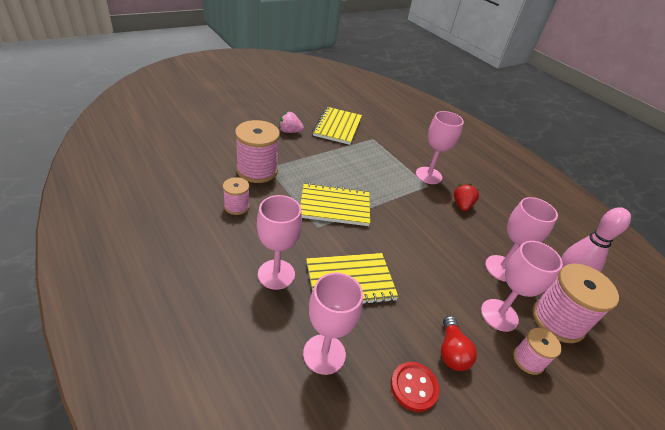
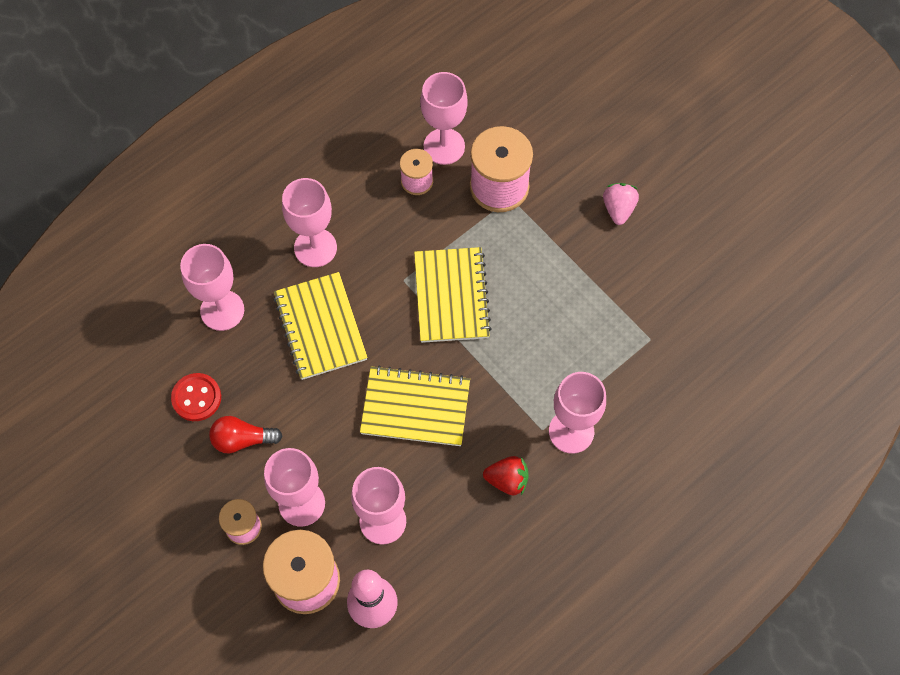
camera: 90 degrees right, 25 degrees up
(213, 188) = (444, 146): none -> pink goblet
(337, 127) = (664, 279): yellow notebook -> yellow notebook (415, 407)

